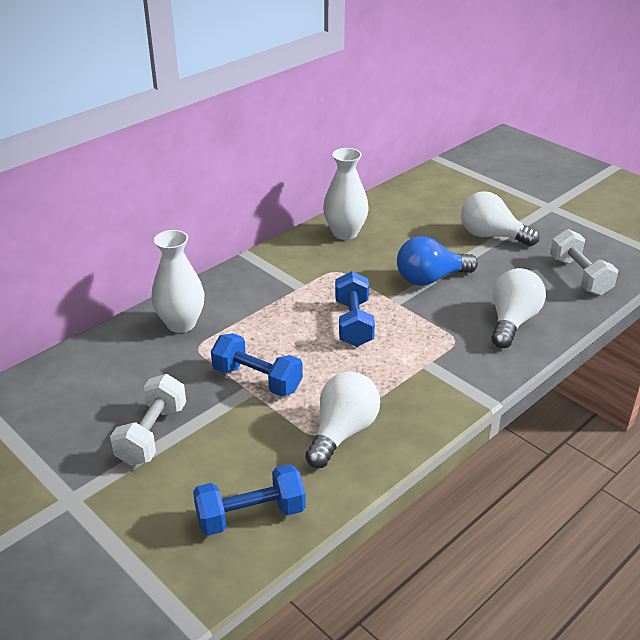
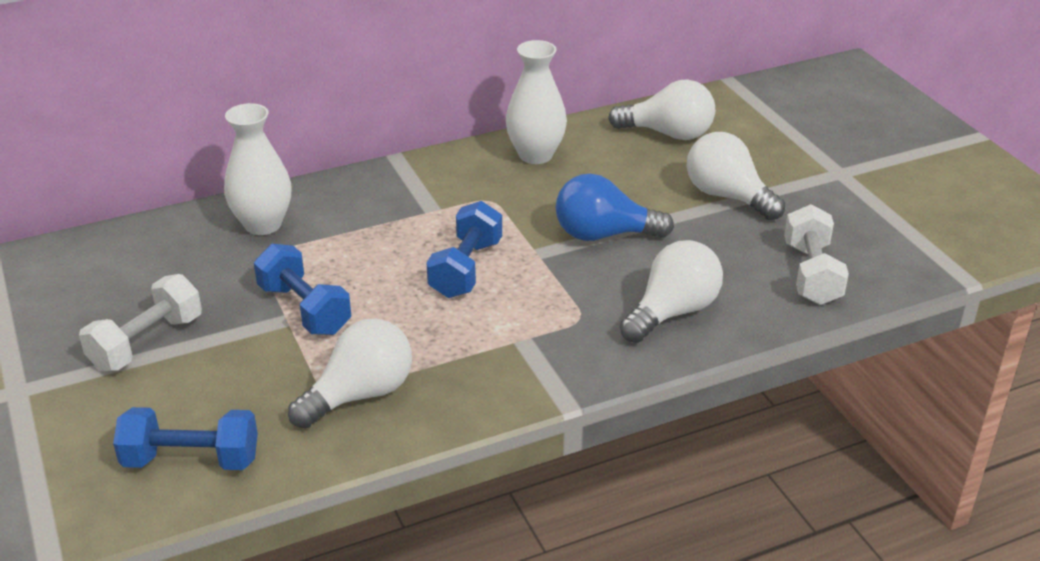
camera: 20 degrees right, 0 degrees up
(423, 201) = (668, 134): none -> white light bulb

